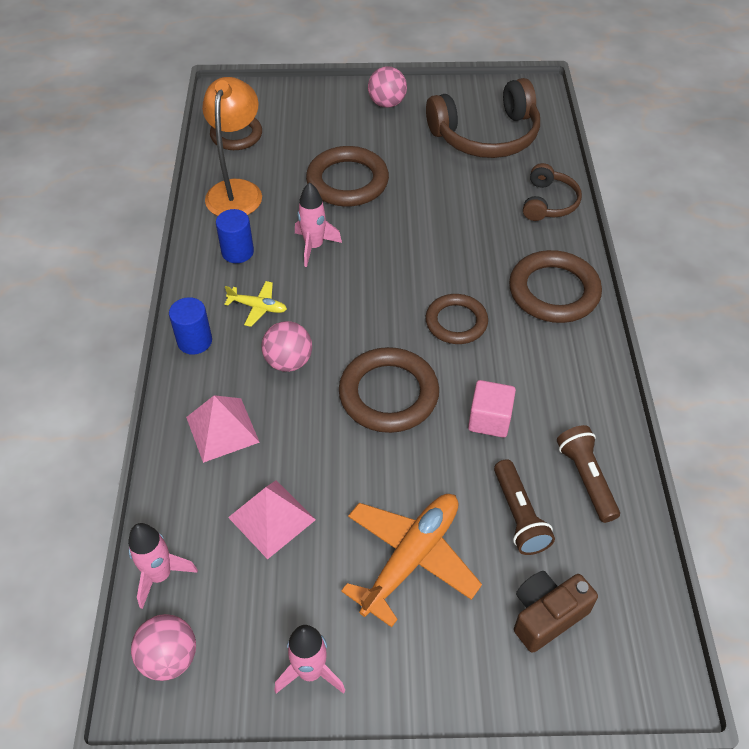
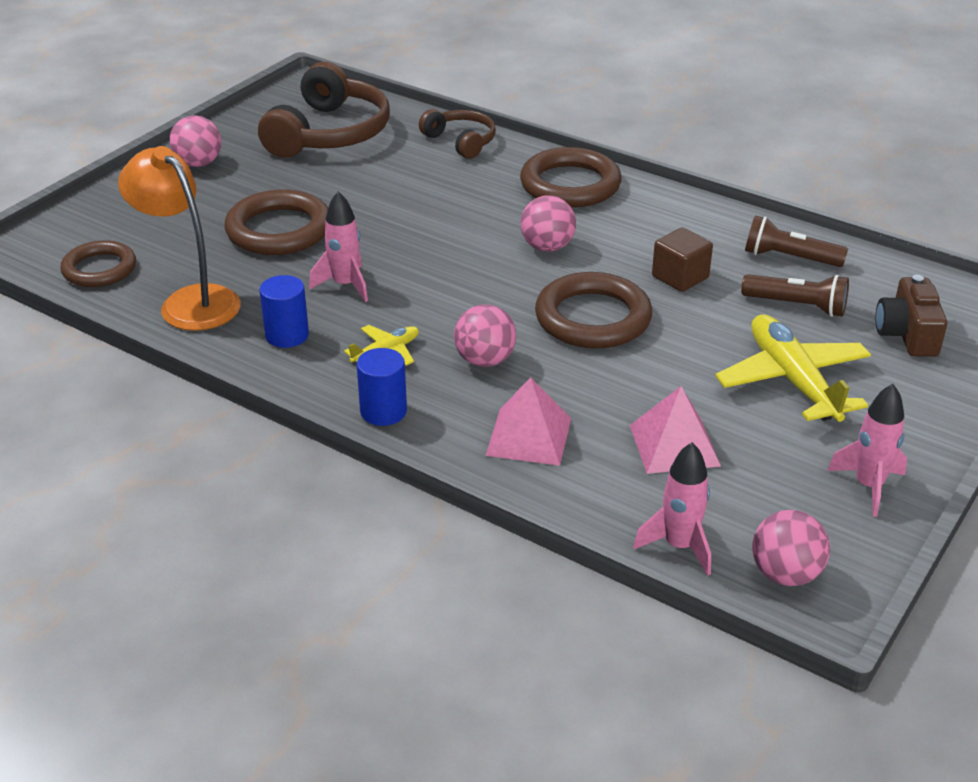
camera: 55 degrees left, 15 degrees down
(411, 558) = (792, 380): orange plane -> yellow plane
(456, 322) = (547, 247): brown ring -> pink ball
(489, 419) = (680, 277): pink cube -> brown cube

